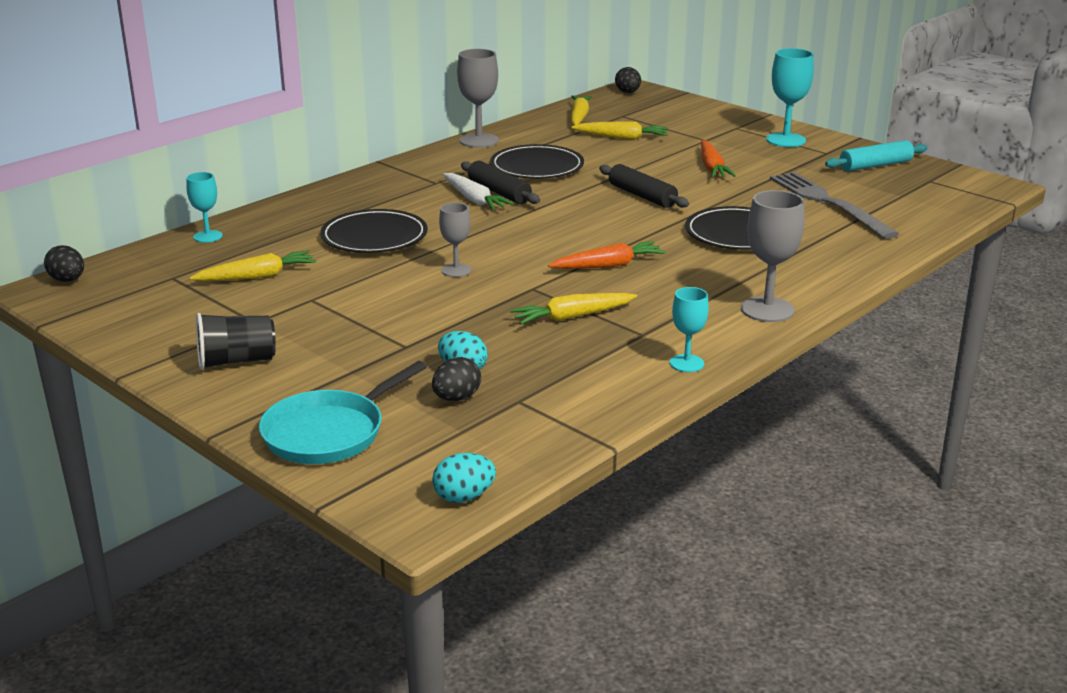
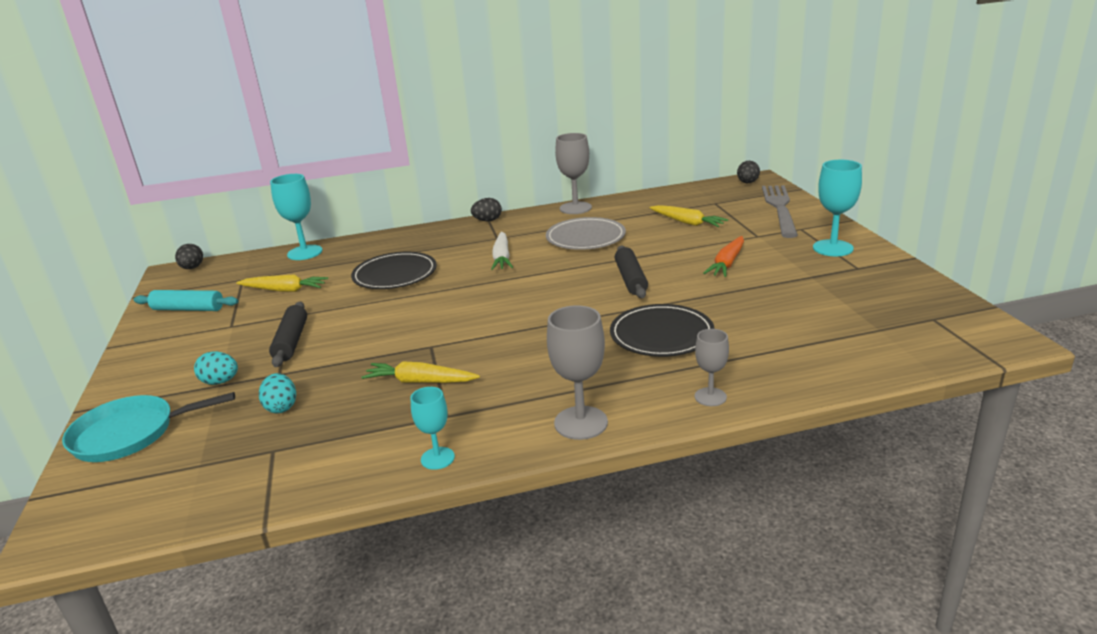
camera: 35 degrees right, 0 degrees up
(208, 236) = (305, 253): turquoise goblet -> turquoise goblet, size x1.65
(236, 361) = (175, 355): black cup -> none
(456, 270) = (404, 316): grey goblet -> grey goblet (710, 397)
(456, 398) = (240, 432): black egg -> black egg (487, 220)
(464, 497) = (109, 530): turquoise egg -> turquoise egg (220, 382)
(499, 192) = (528, 254): black rolling pin -> black rolling pin (291, 341)
(537, 167) = (585, 237): black plate -> grey plate
(579, 117) = (678, 199): yellow carrot -> none
(608, 265) = (513, 340): orange carrot -> none
(828, 203) = (790, 321): grey fork -> grey fork (780, 208)
(875, 165) = (892, 290): turquoise rolling pin -> turquoise rolling pin (188, 309)

